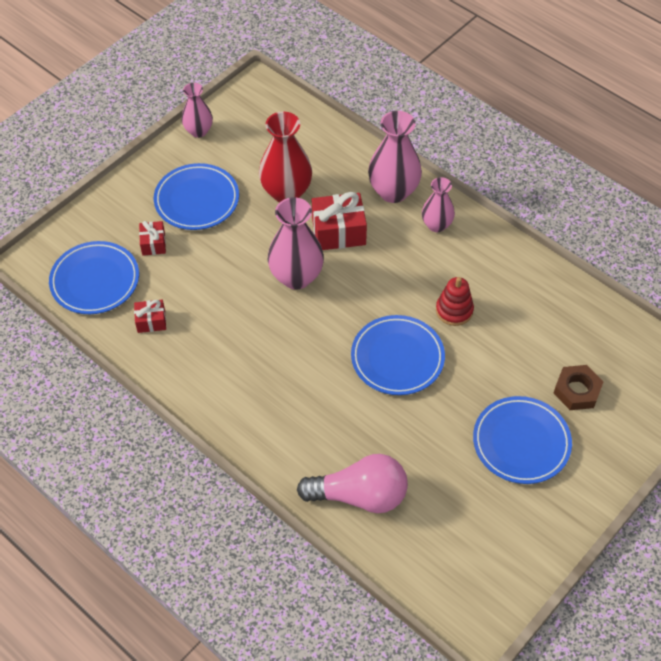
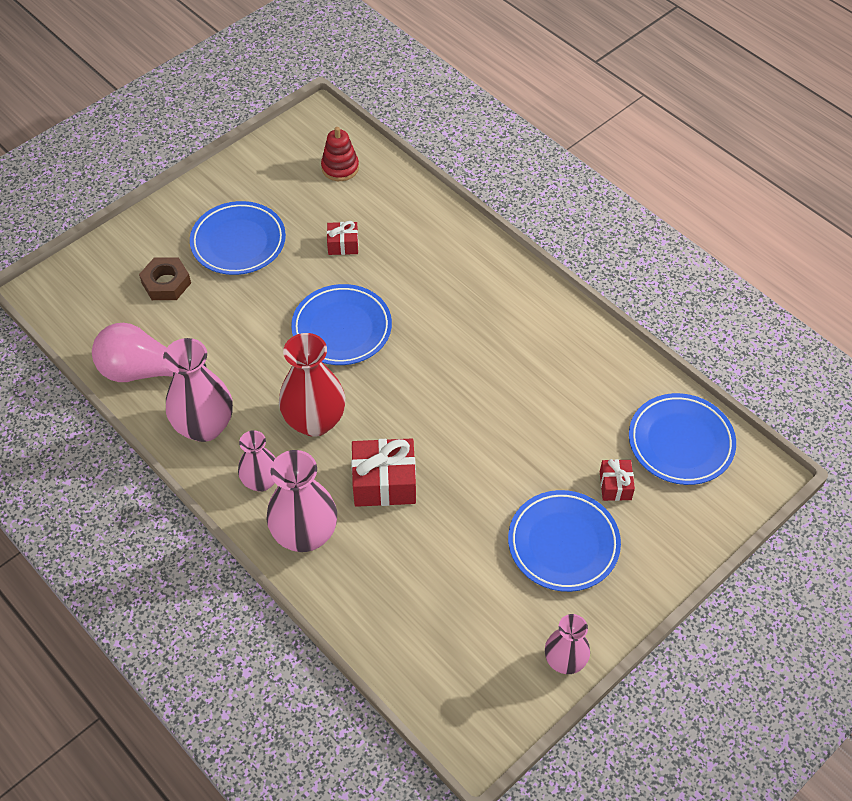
camera: 175 degrees left, 0 degrees up
(151, 321) = (609, 389): red gift -> red gift (343, 245)
(286, 192) = (445, 545): red vase -> red vase (315, 421)
(296, 277) = (442, 428): pink vase -> pink vase (204, 426)
(359, 495) = (401, 211): pink light bulb -> pink light bulb (146, 371)
(454, 310) = (268, 374): red stacking toy -> red stacking toy (340, 168)

